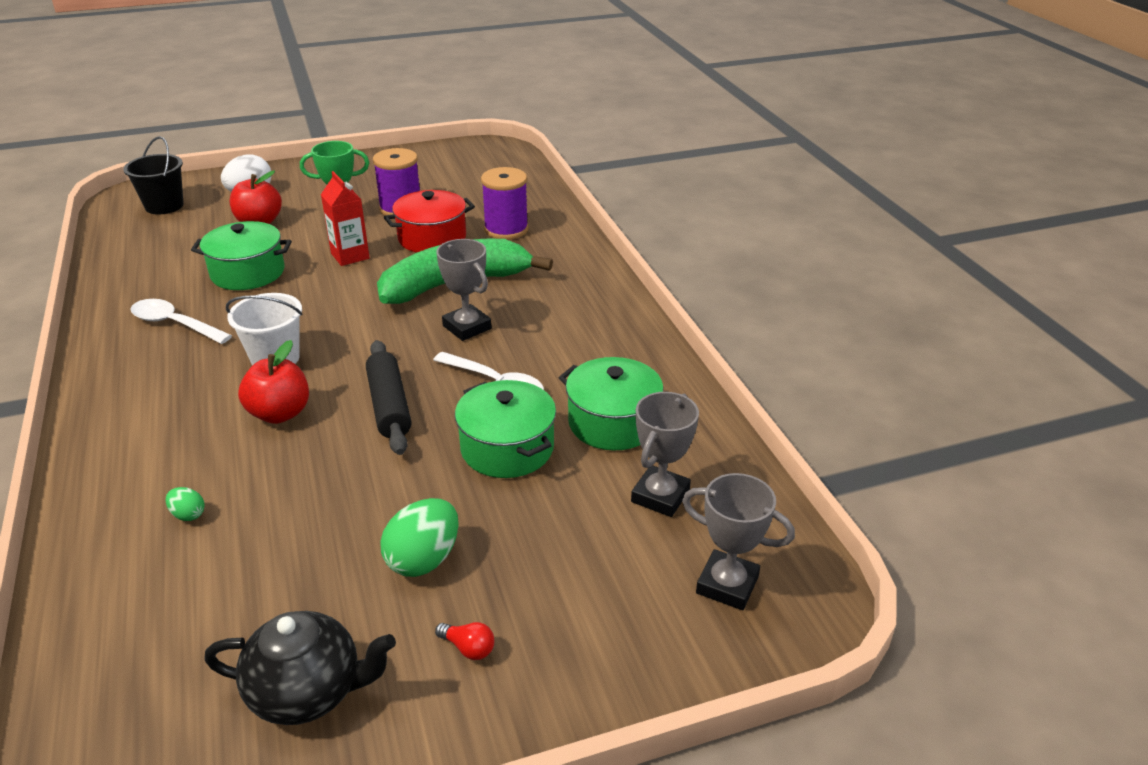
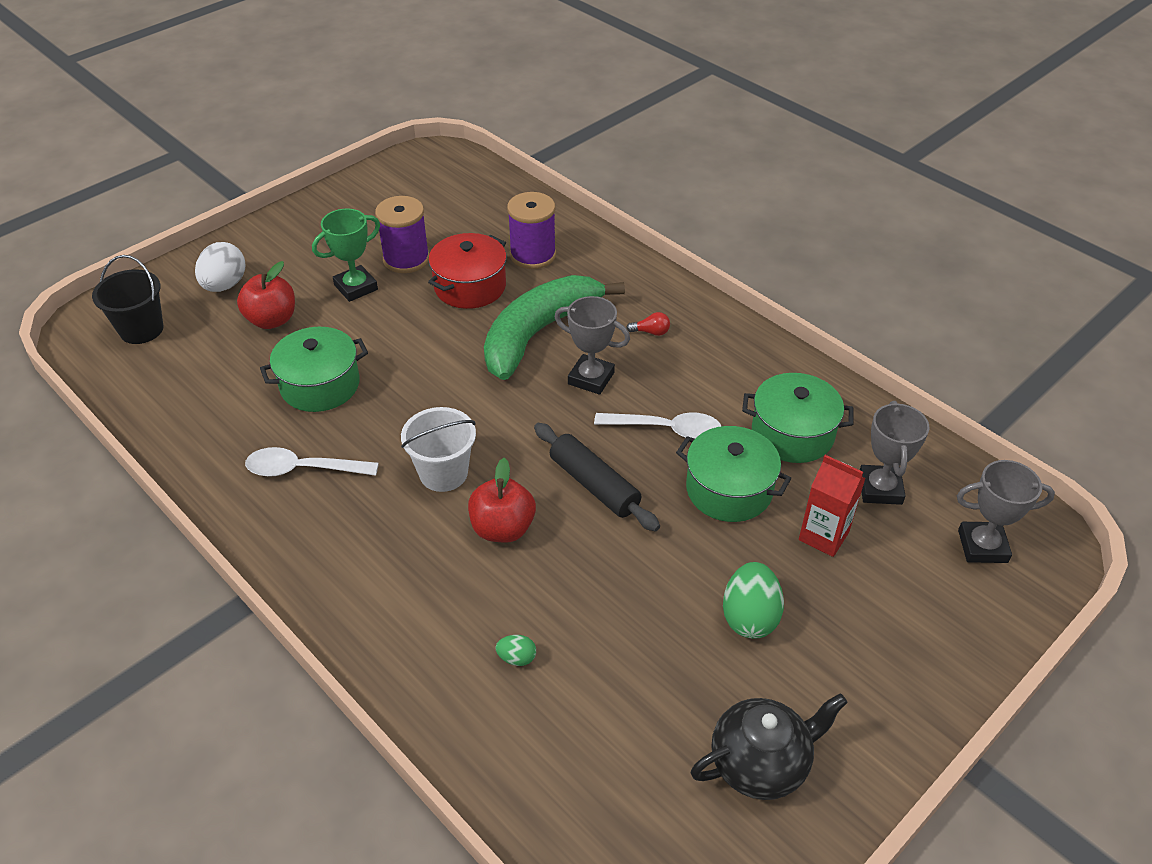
camera: 25 degrees left, 10 degrees up
(350, 256) = (407, 332): red carton -> red carton (823, 536)
(468, 648) = (846, 676): red light bulb -> red light bulb (651, 332)

